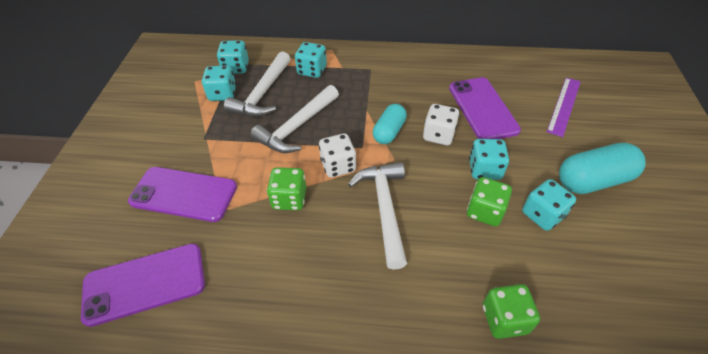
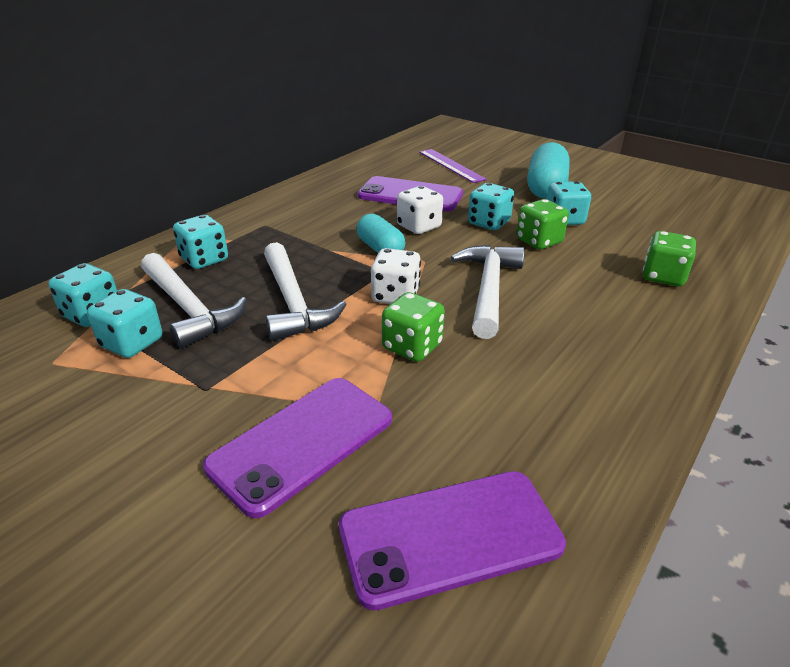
camera: 60 degrees left, 15 degrees down
(145, 283) = (450, 536): purple phone -> purple phone turned 60 degrees clockwise
(384, 209) = (488, 289): white hammer -> white hammer turned 75 degrees clockwise

